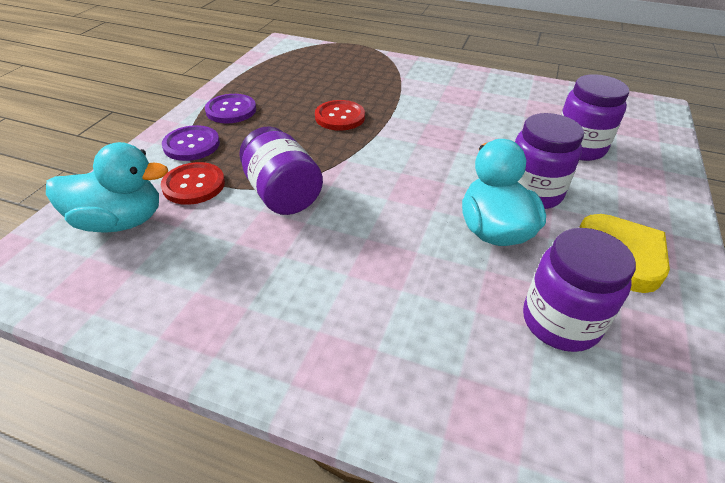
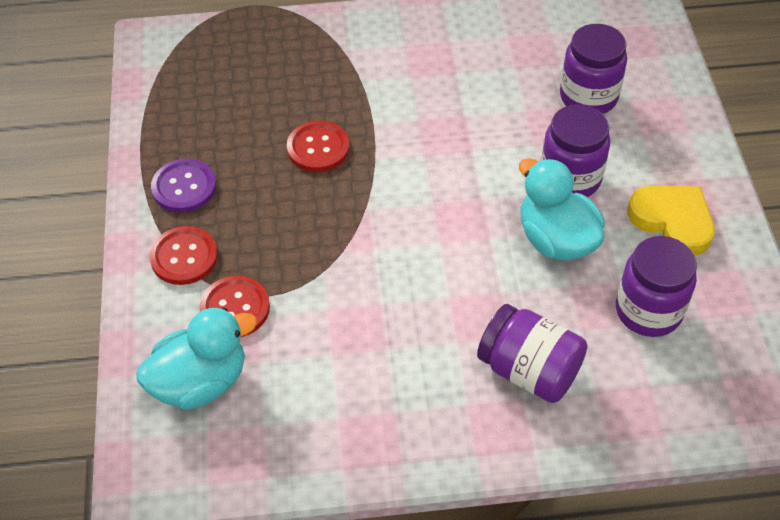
camera: 25 degrees left, 10 degrees up
(191, 145) = (184, 257): purple button -> red button
(282, 194) = (335, 281): purple jar -> purple jar (529, 370)

